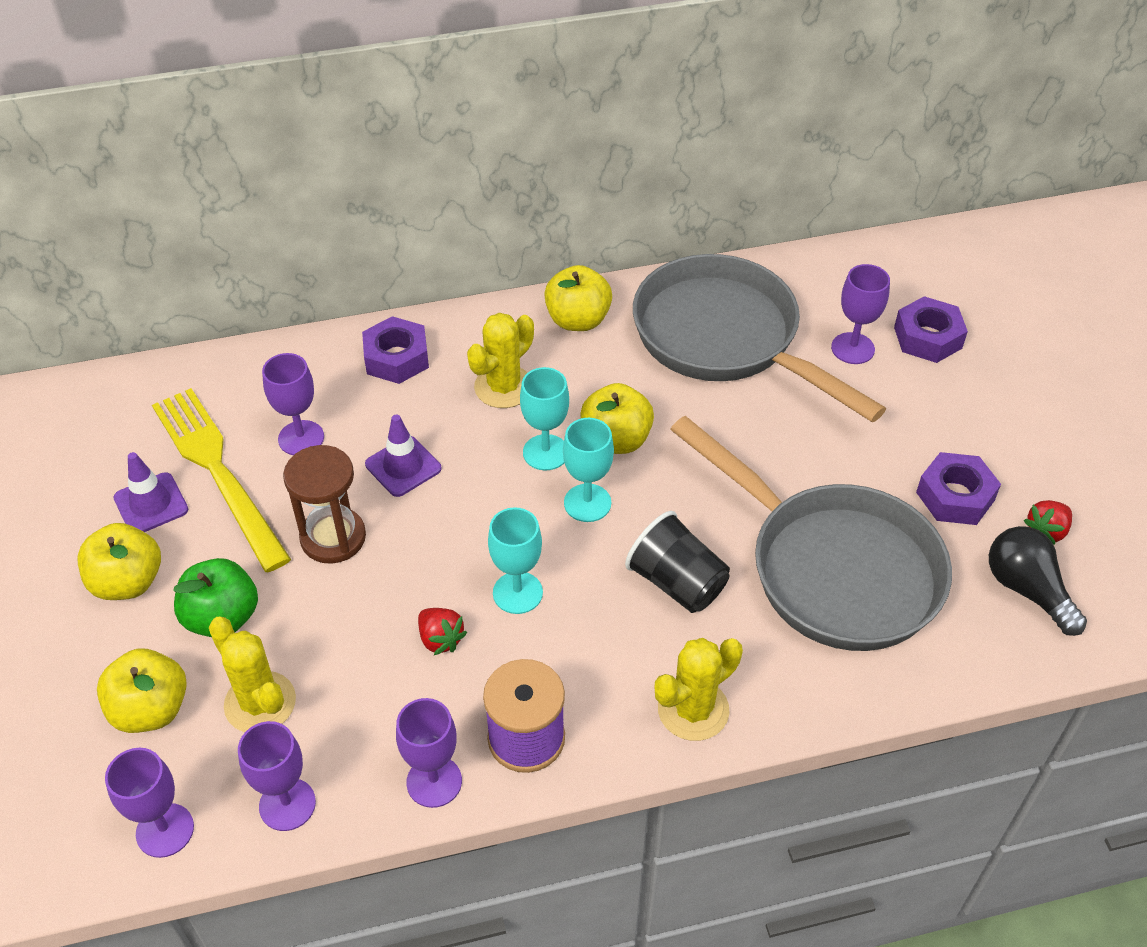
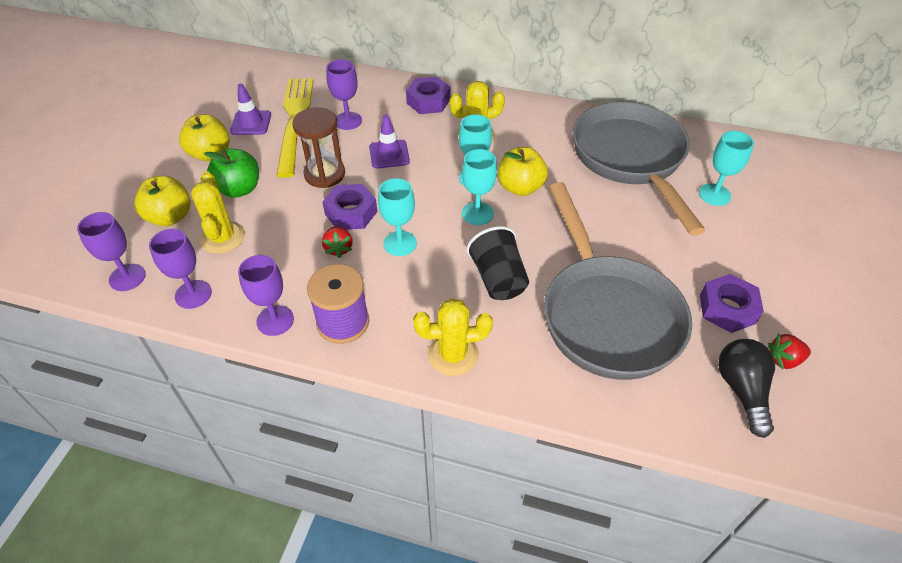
camera: 30 degrees right, 0 degrees up
(578, 320) = (545, 118): yellow apple -> none
(852, 348) = (714, 195): purple goblet -> turquoise goblet
(927, 337) = (774, 207): purple nut -> purple nut (351, 213)

